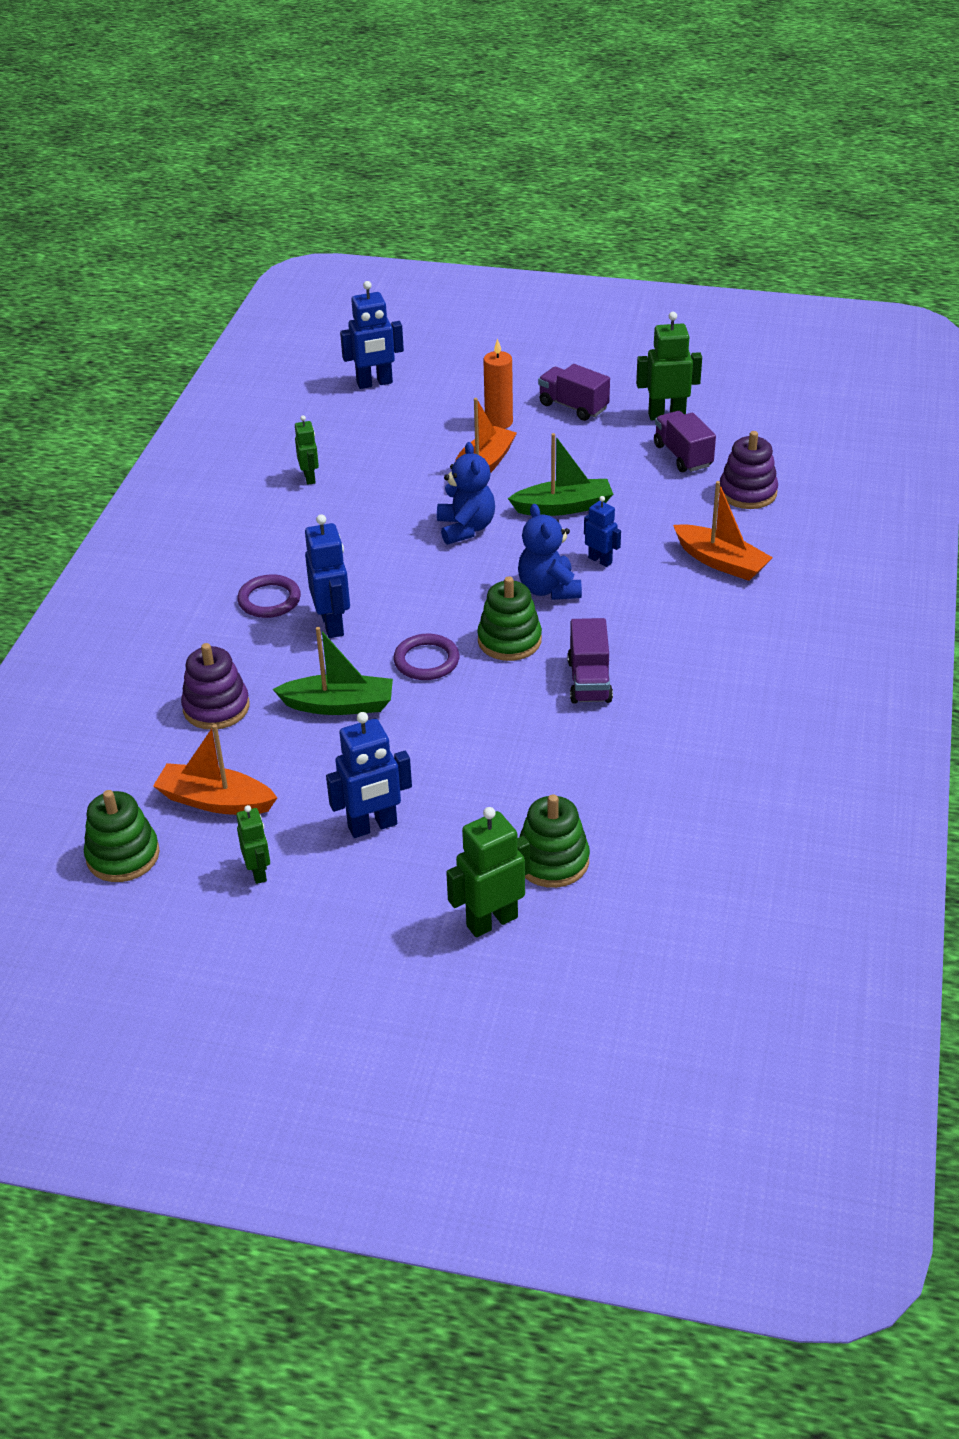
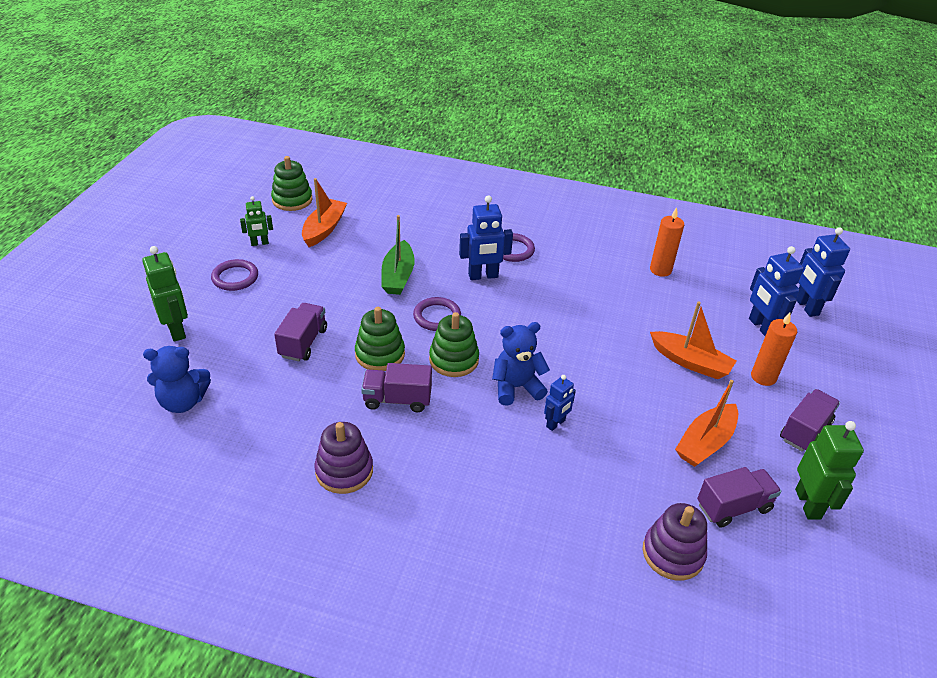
camera: 90 degrees right, 0 degrees up
(216, 707) = (407, 229): purple stacking toy -> purple stacking toy (344, 471)
(310, 478) = (660, 270): green robot -> orange candle
(355, 883) = (235, 277): none -> purple ring
(373, 826) = (280, 286): blue robot -> blue robot (761, 327)
(466, 528) = (599, 346): blue teddy bear -> blue teddy bear (183, 402)
(498, 780) = (303, 343): none -> purple truck
(552, 861) = (216, 362): green stacking toy -> green stacking toy (380, 354)
(563, 507) = (634, 408): green boat -> none
(721, 562) = (552, 511): orange boat -> orange boat (705, 443)

